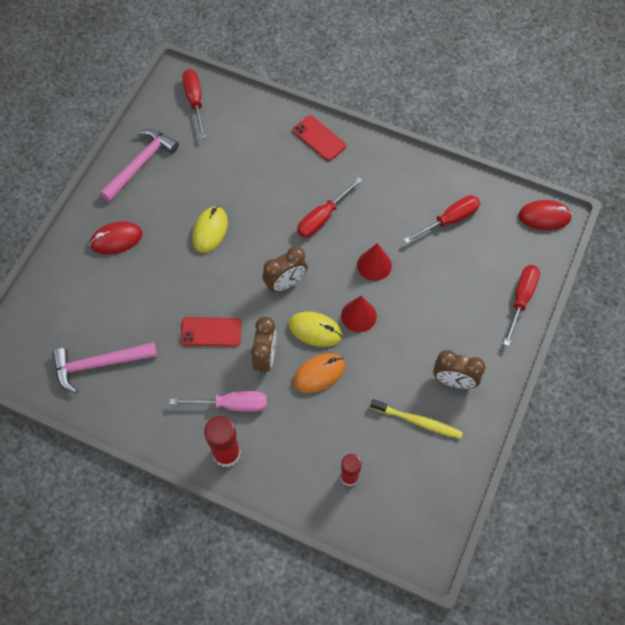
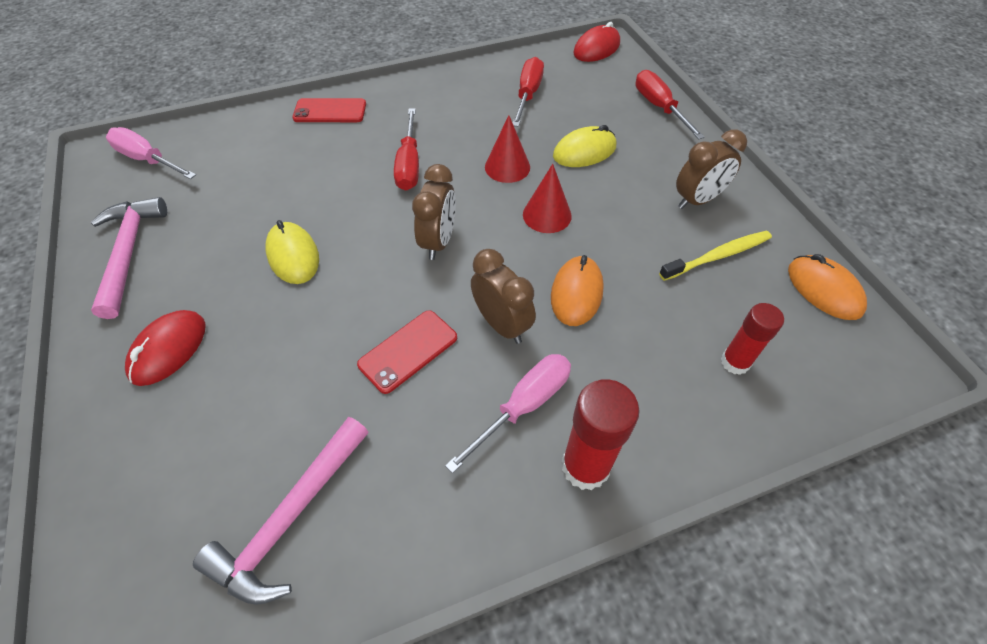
camera: 45 degrees left, 10 degrees down
(195, 101) = (148, 160): red screwdriver -> pink screwdriver
(315, 330) = (522, 259): yellow mouse -> yellow mouse (584, 152)
(447, 490) = (824, 290): none -> orange mouse

